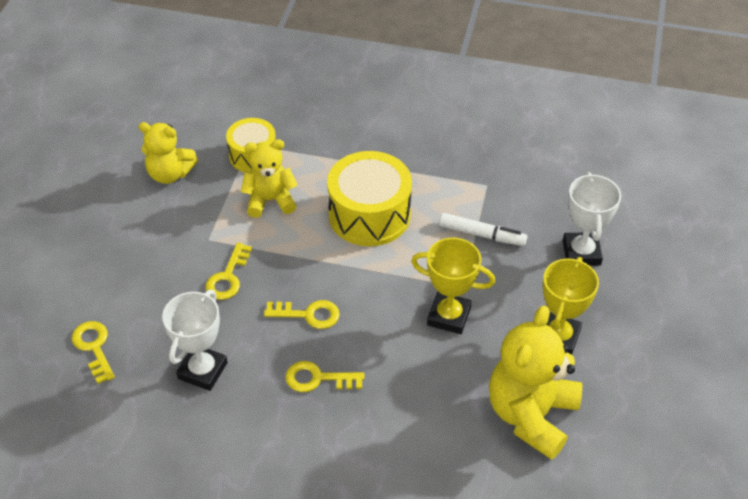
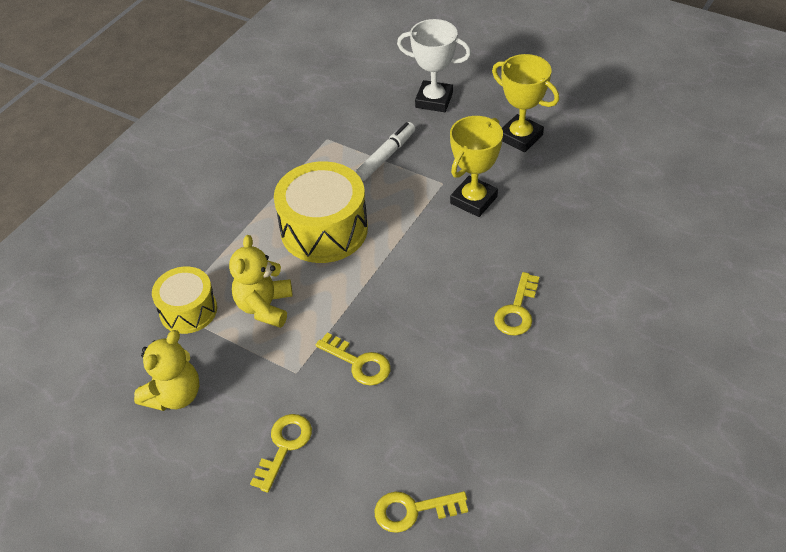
camera: 70 degrees left, 0 degrees up
(202, 370) = (478, 406): white trophy -> none
(308, 314) = (435, 303): yellow key -> yellow key (284, 446)
(531, 415) = (596, 173): yellow teddy bear -> none

